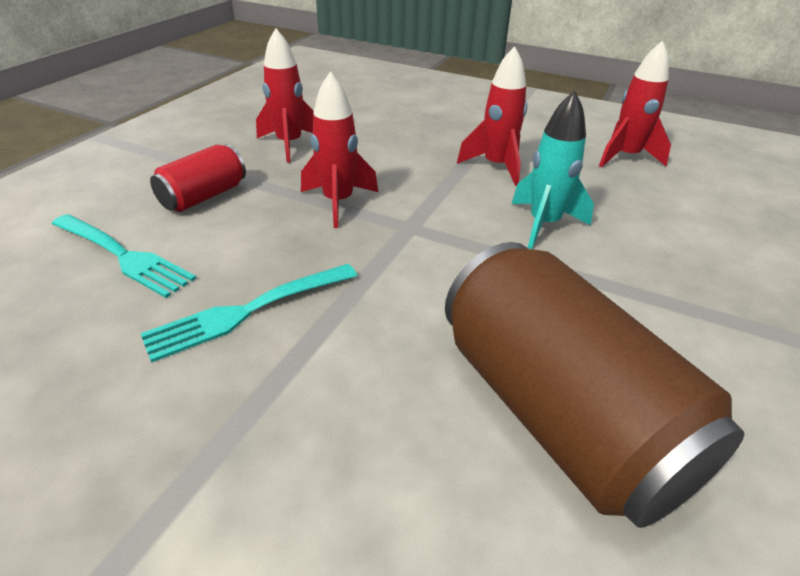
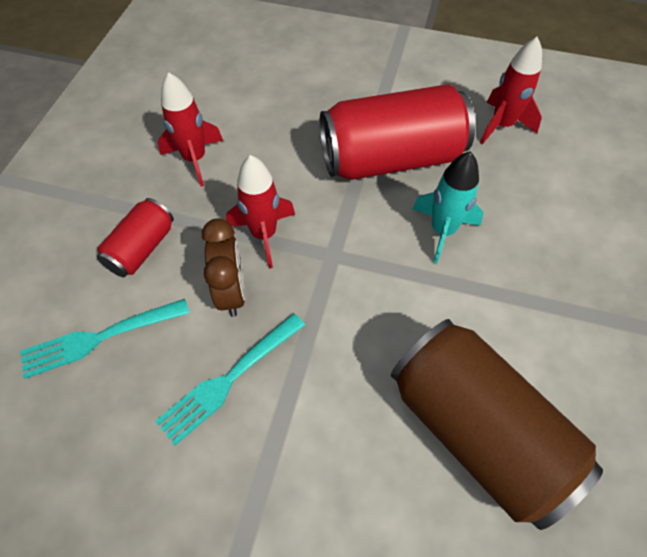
camera: 10 degrees left, 20 degrees up
(122, 255) = (101, 337): turquoise fork -> turquoise fork turned 135 degrees clockwise
(284, 240) = (232, 292): none -> brown clock
(496, 166) = (391, 159): red rocket -> red can

